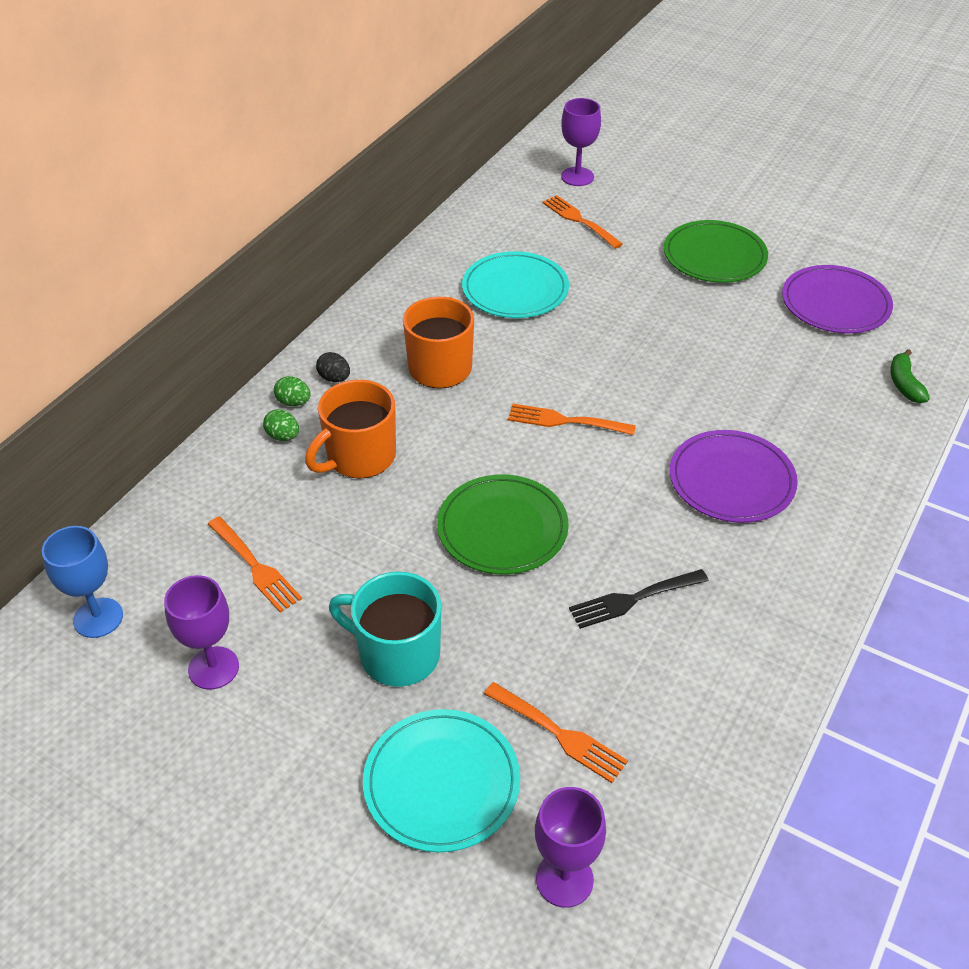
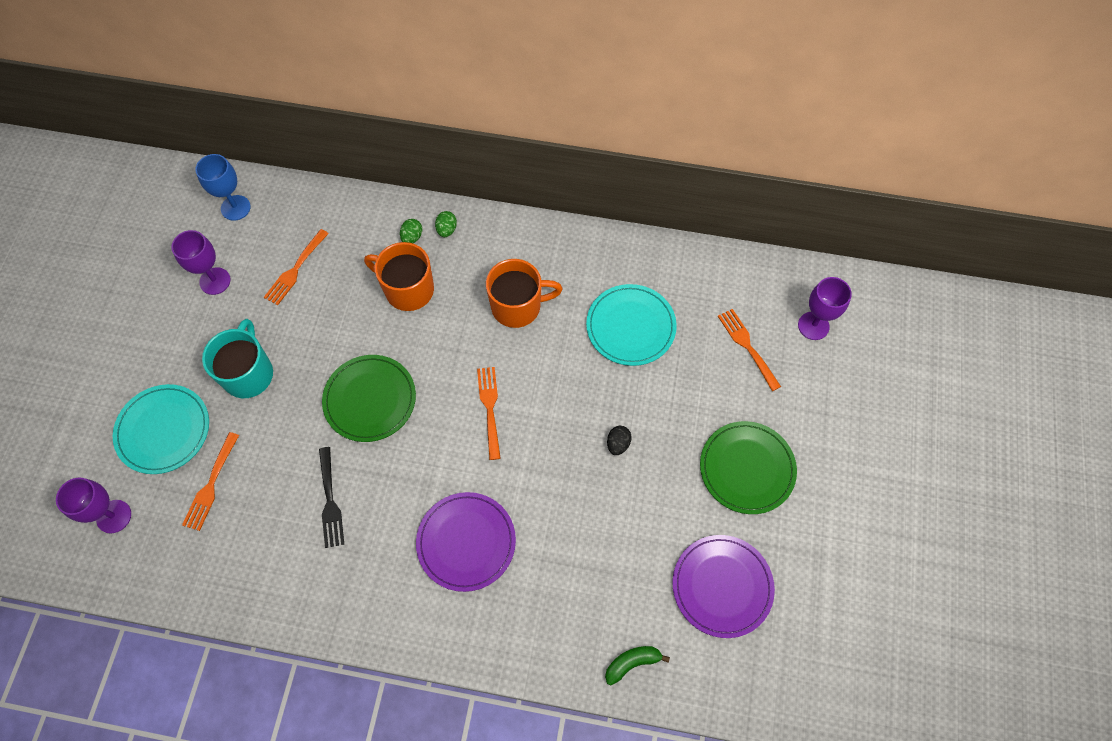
camera: 70 degrees right, 20 degrees up
(334, 378) = (480, 244): black egg -> black egg (618, 444)
(579, 220) = (747, 346): orange fork -> orange fork turned 60 degrees counterclockwise
(633, 599) = (330, 501): black fork -> black fork turned 150 degrees counterclockwise

